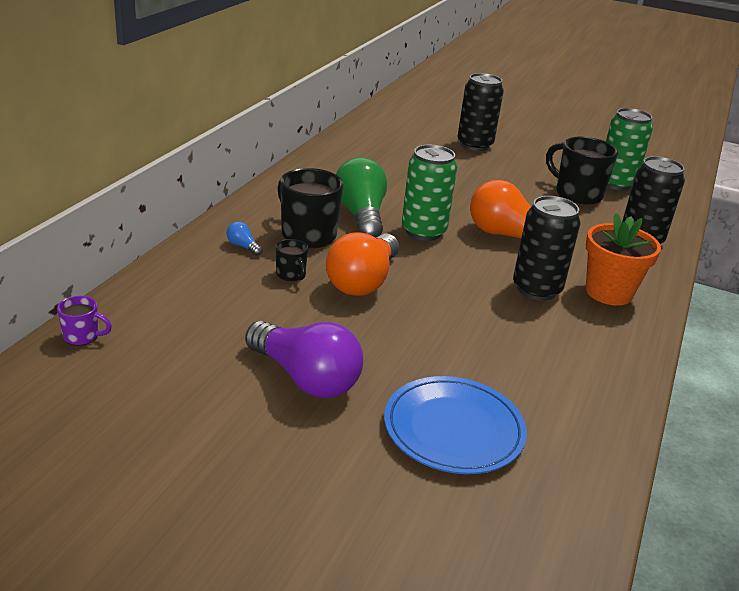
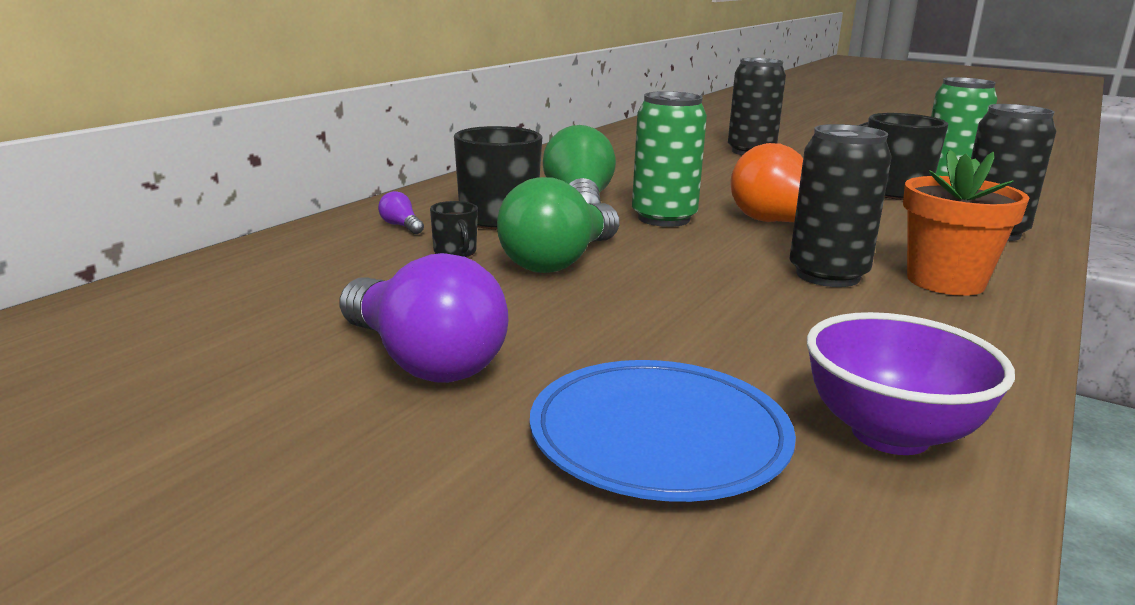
camera: 10 degrees right, 10 degrees down
(82, 336) = (108, 304): purple mug -> none
(243, 246) = (401, 226): blue light bulb -> purple light bulb
(363, 281) = (559, 261): orange light bulb -> green light bulb
(574, 421) = (890, 434): none -> purple bowl

